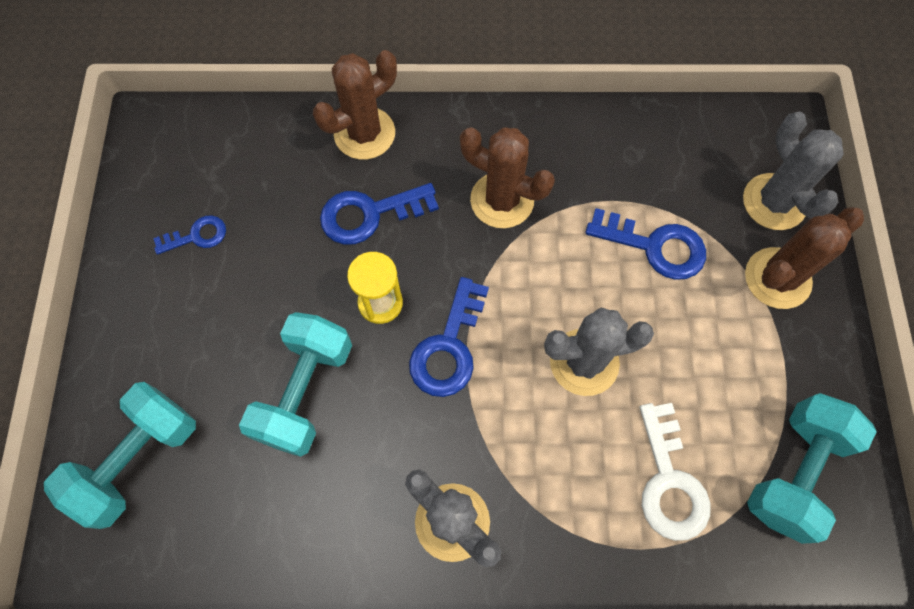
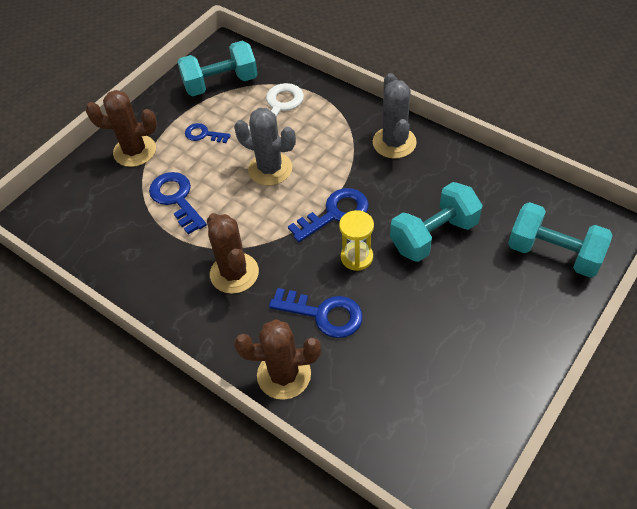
camera: 140 degrees left, 15 degrees down
(138, 459) = (553, 253): turquoise dumbbell -> turquoise dumbbell turned 45 degrees clockwise
(197, 236) = (452, 370): blue key -> blue key (203, 134)
(774, 202) = (90, 184): grey cactus -> none

